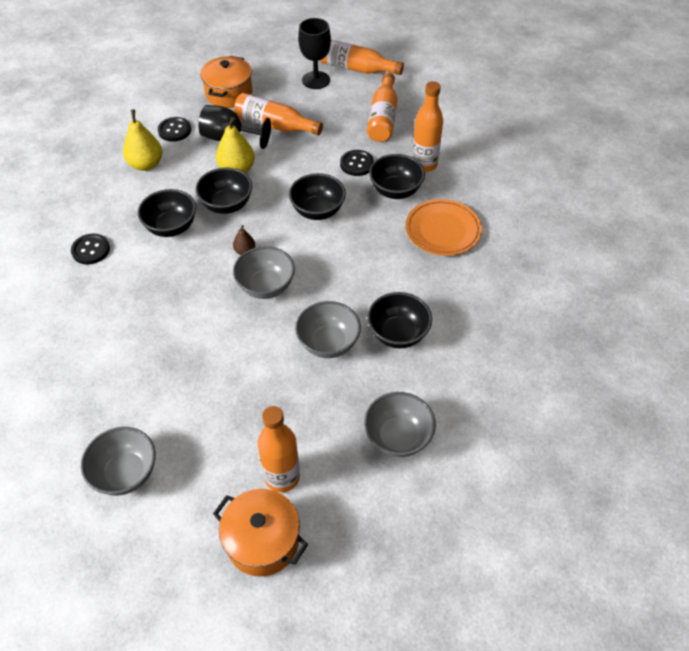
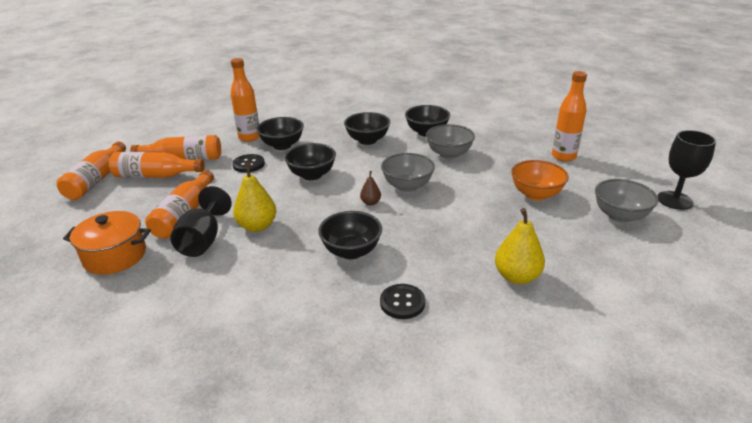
camera: 100 degrees left, 20 degrees down
(146, 164) = (249, 295): yellow pear -> yellow pear (516, 276)
(174, 130) = (182, 286): black button -> none
(203, 404) = (536, 194): none -> orange bowl
(227, 205) = (312, 223): black bowl -> black bowl (367, 140)
(262, 541) = (610, 156): orange pot -> none
(316, 80) = (108, 201): black goblet -> black goblet (674, 200)
(353, 102) = (155, 175): none -> orange bottle
(398, 437) = (505, 126): grey bowl -> none
(442, 230) = (323, 126): orange plate -> none

